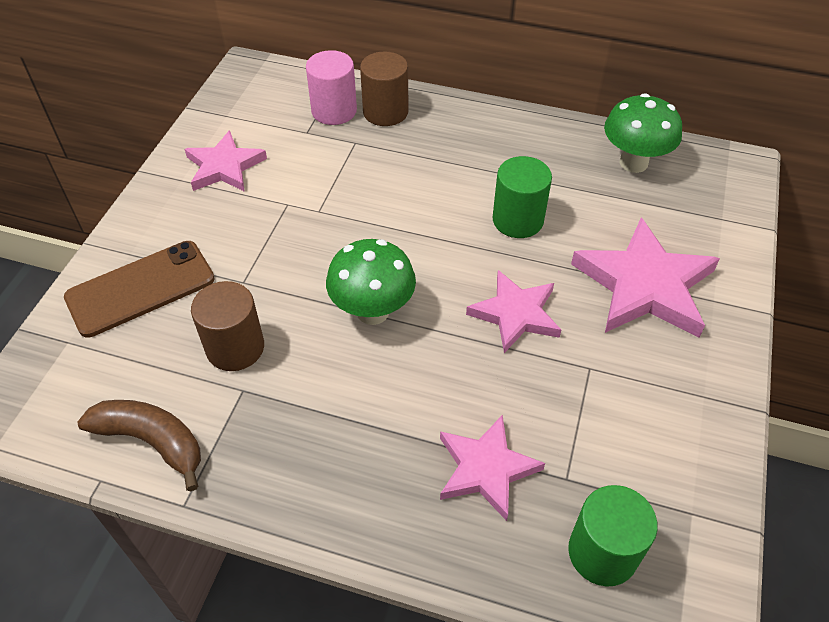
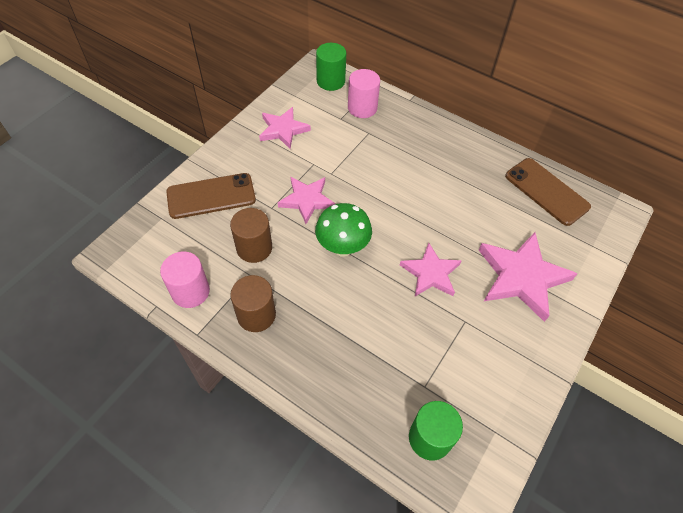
camera: 15 degrees right, 5 degrees up
(152, 441) = (190, 291): brown banana -> pink cylinder
(385, 112) = (394, 116): brown cylinder -> brown cylinder (256, 315)
(486, 469) = (377, 365): pink star -> pink star (307, 200)
(518, 220) = (454, 211): green cylinder -> green cylinder (331, 81)
(633, 163) = (546, 191): green mushroom -> brown phone

